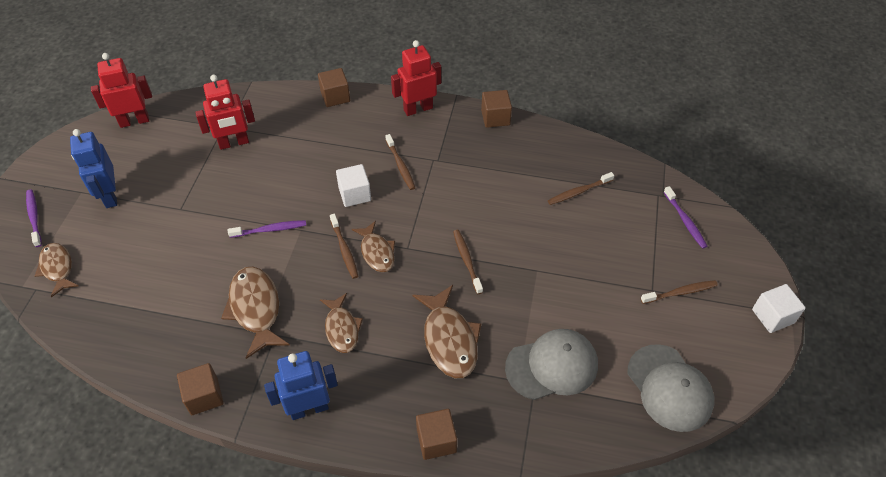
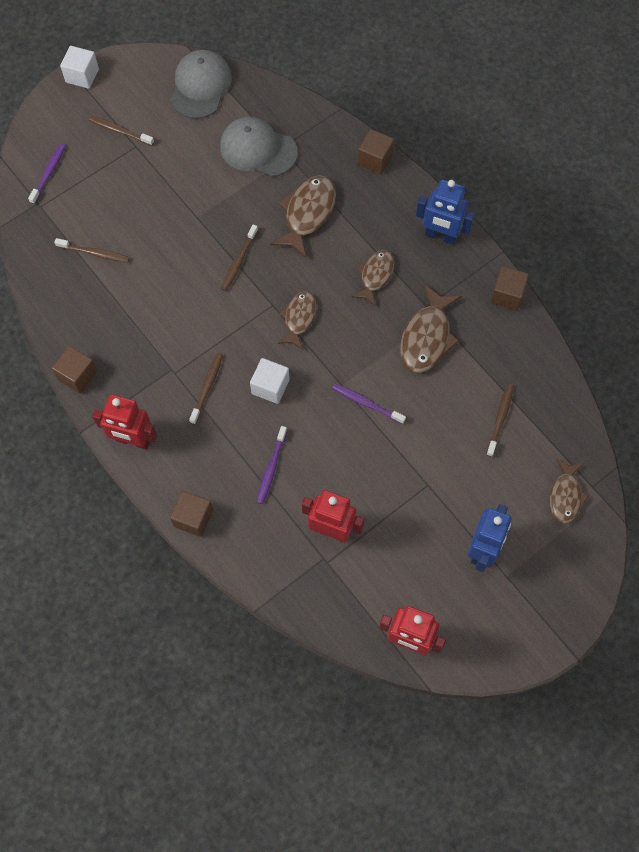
camera: 140 degrees left, 15 degrees up
(34, 217) = (563, 575): purple toothbrush -> purple toothbrush (271, 468)
(344, 250) = (322, 339): brown toothbrush -> brown toothbrush (500, 419)

